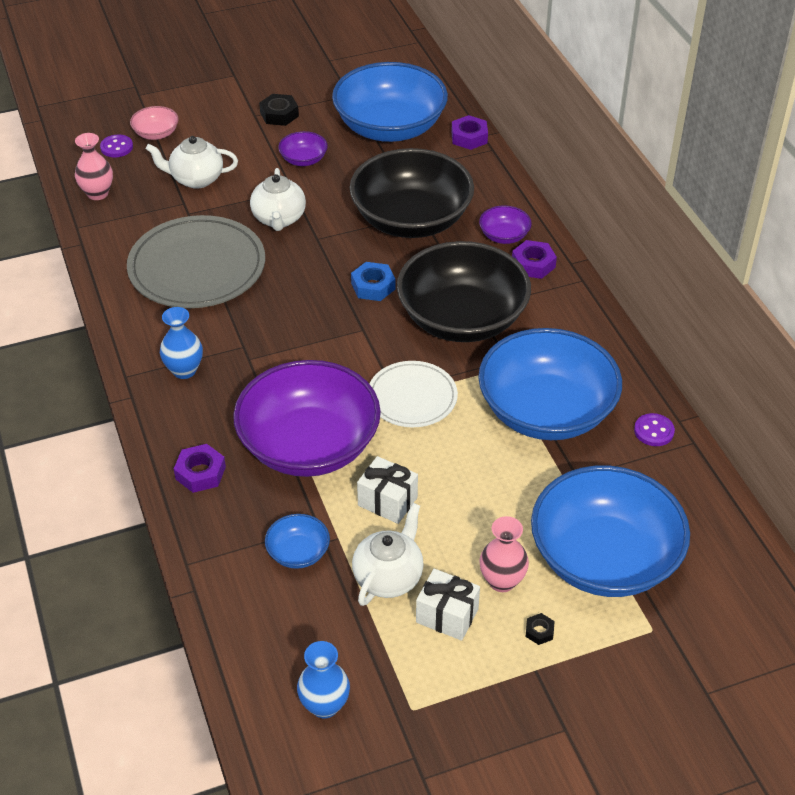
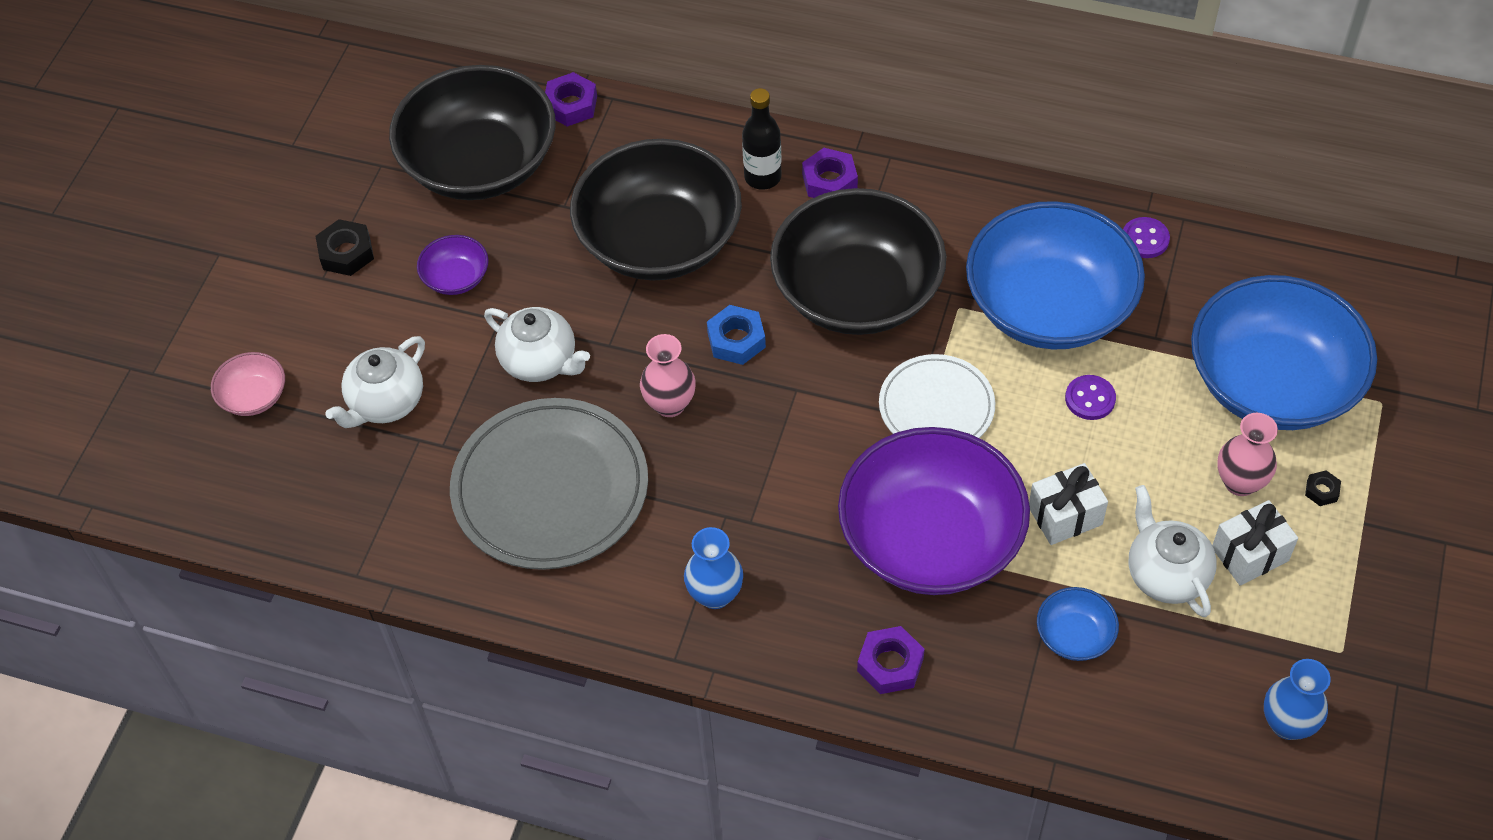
camera: 50 degrees left, 10 degrees up
(97, 193) = (311, 520): pink vase -> pink vase (670, 404)
(116, 147) = (238, 452): purple button -> purple button (1090, 399)
(390, 127) = (480, 164): blue bowl -> black bowl
(504, 236) = (762, 177): purple bowl -> black bottle

